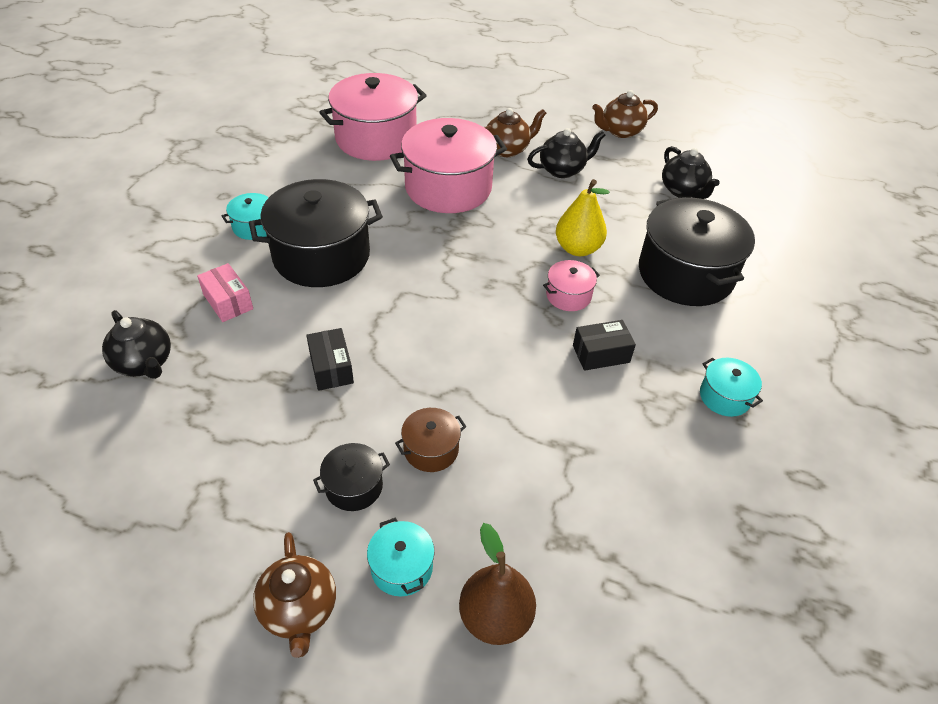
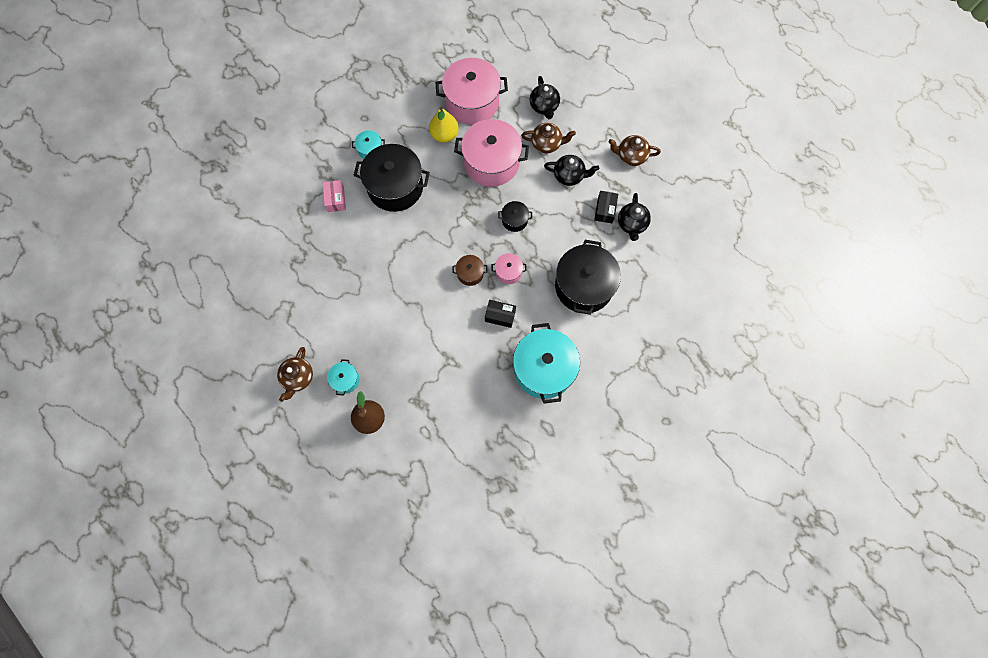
camera: 30 degrees right, 25 degrees up
(144, 363) = (283, 222): black teapot -> black teapot (544, 106)
(331, 368) = (365, 264): black box -> black box (605, 210)
(354, 486) = (345, 333): black pot -> black pot (514, 220)
(431, 449) = (387, 330): brown pot -> brown pot (470, 273)
(578, 248) = (536, 241): yellow pear -> yellow pear (444, 135)
(724, 397) = (544, 369): turquoise pot -> turquoise pot, size x2.19

